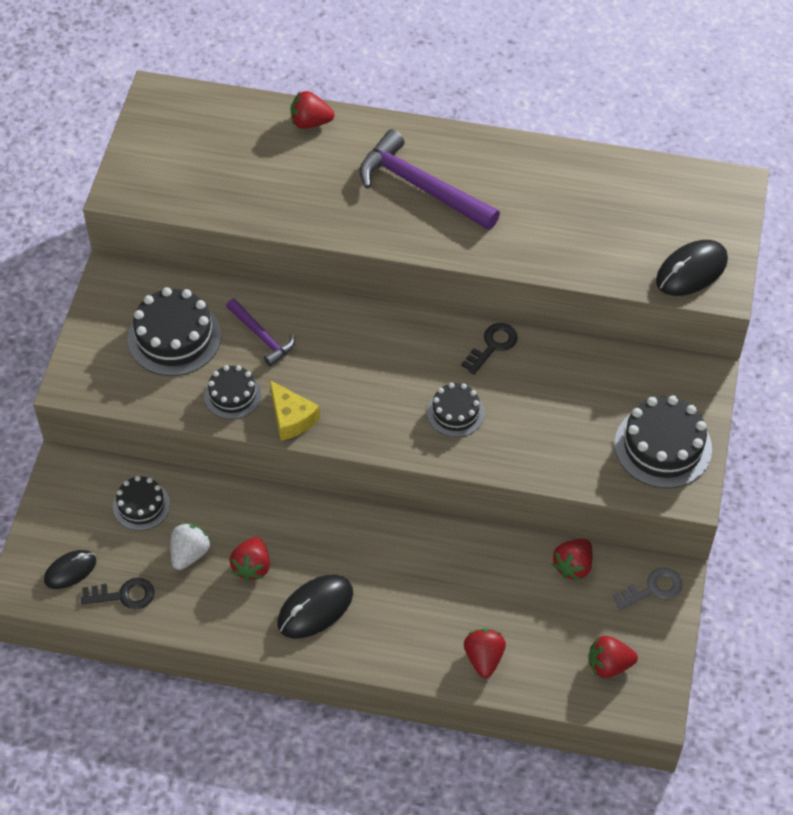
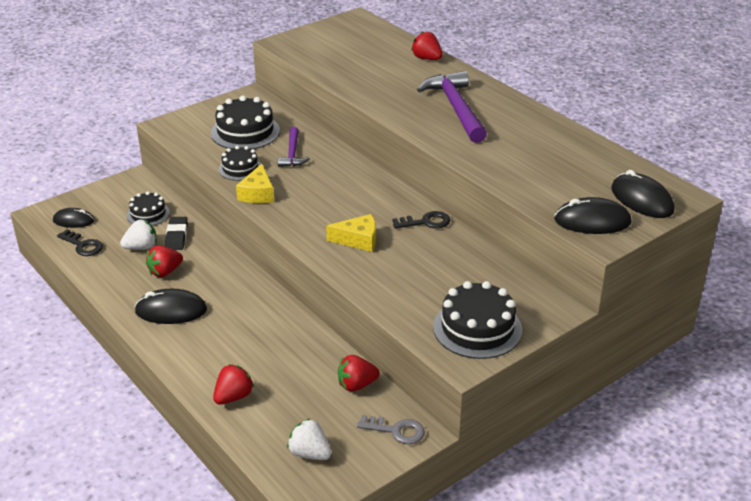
camera: 40 degrees right, 20 degrees down
(209, 514) = (176, 236): none -> black eraser
(455, 413) = (358, 240): black cake -> yellow cheese
(609, 665) = (309, 453): red strawberry -> white strawberry
(706, 214) = (642, 200): none -> black mouse

